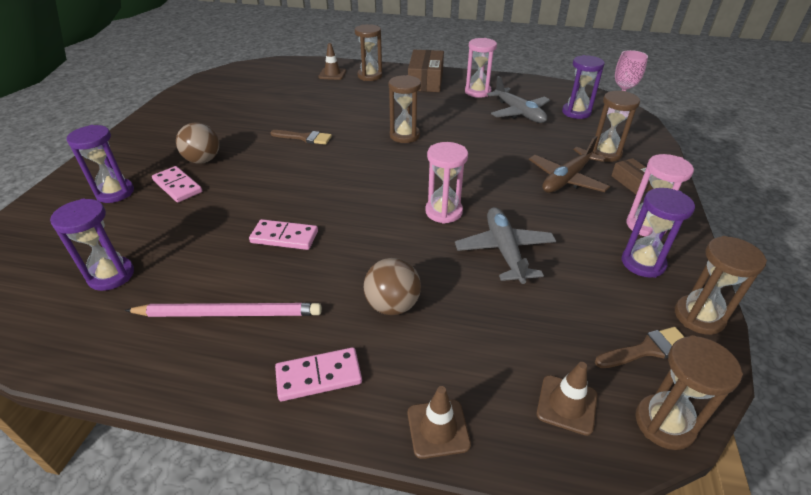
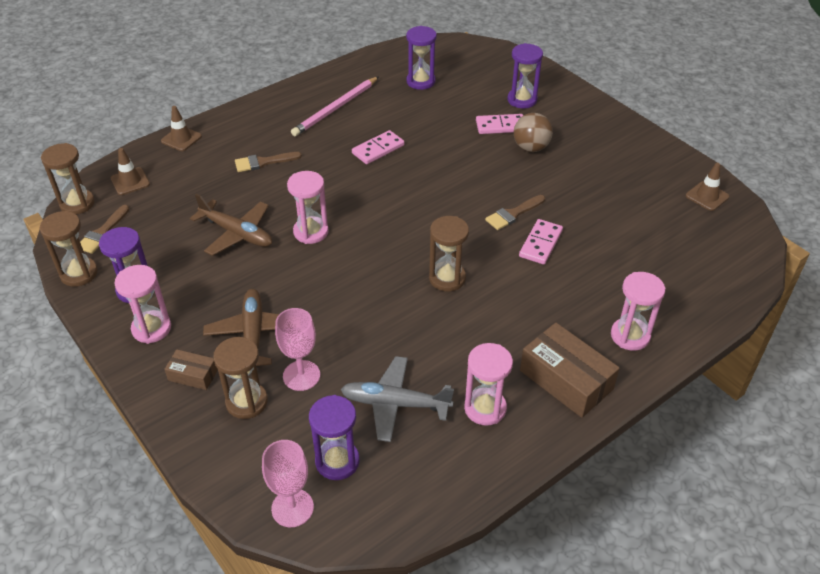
camera: 130 degrees right, 5 degrees up
(319, 376) = (255, 120): pink domino -> pink domino (540, 243)
(332, 74) = (666, 305): brown traffic cone -> brown traffic cone (707, 196)
(370, 76) = (630, 336): brown hourglass -> pink hourglass
(392, 305) = (263, 162): brown ball -> brown brush
(504, 250) = (237, 234): grey plane -> brown plane
(557, 146) = (301, 375): none -> pink goblet

